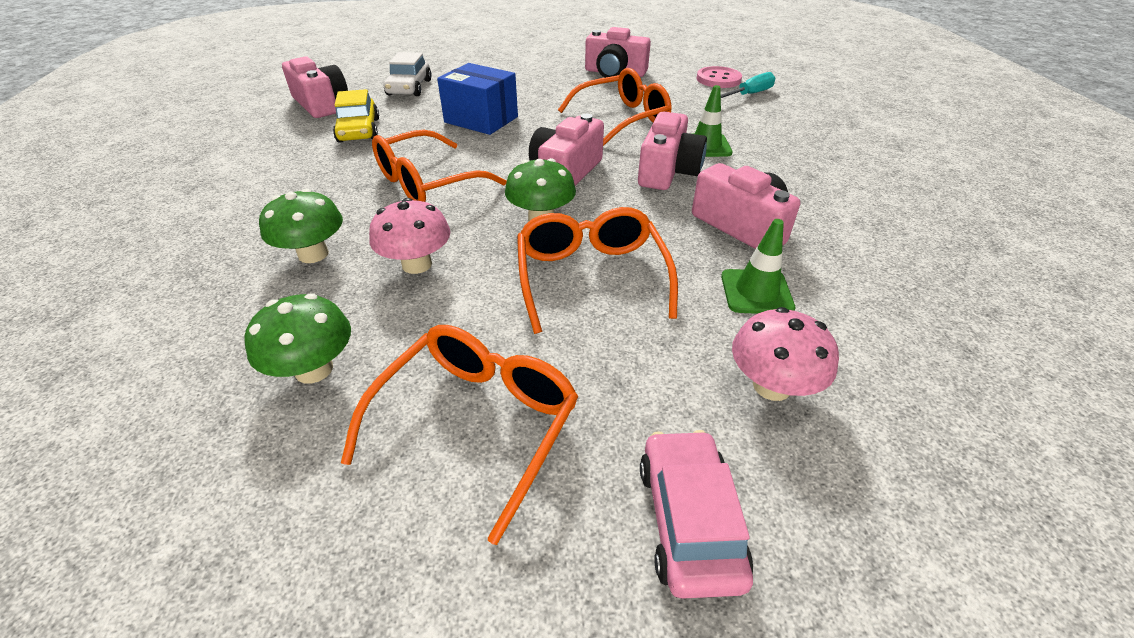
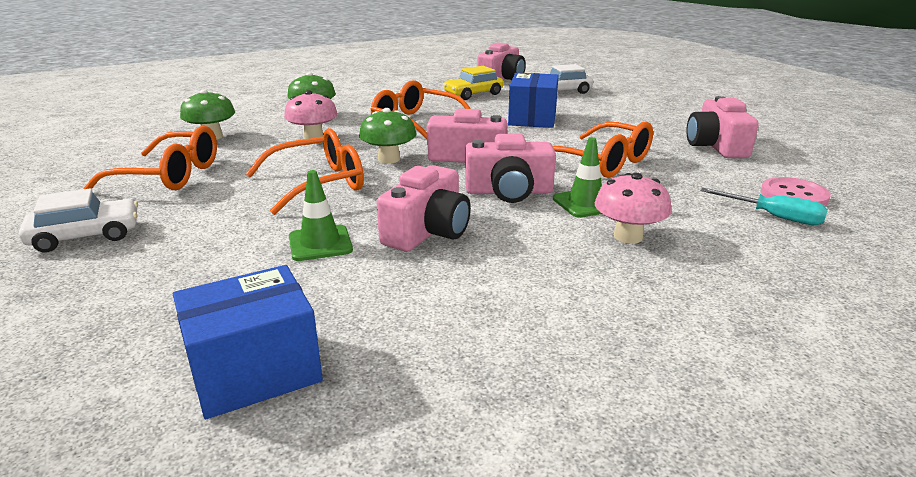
camera: 70 degrees right, 15 degrees down
(689, 520) = (86, 236): pink car -> white car
(771, 386) = (200, 255): pink mushroom -> pink mushroom (628, 236)
(995, 352) = (255, 371): none -> blue box

